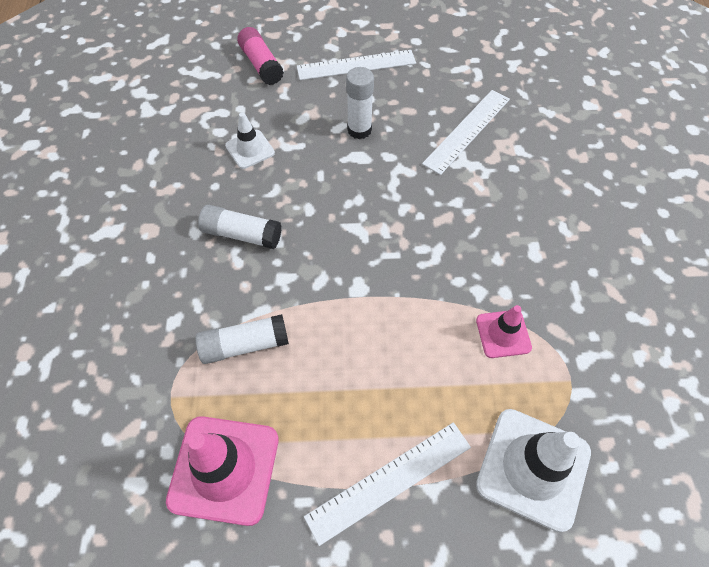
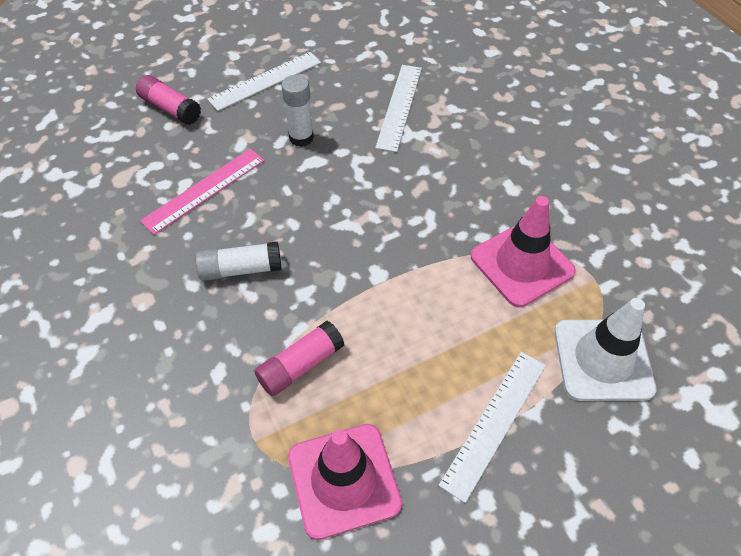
camera: 25 degrees left, 5 degrees down
(244, 345) = (300, 365): white glue stick -> pink glue stick
(250, 149) = (204, 190): white traffic cone -> pink ruler
(503, 334) = (522, 264): pink traffic cone -> pink traffic cone, size x1.79

